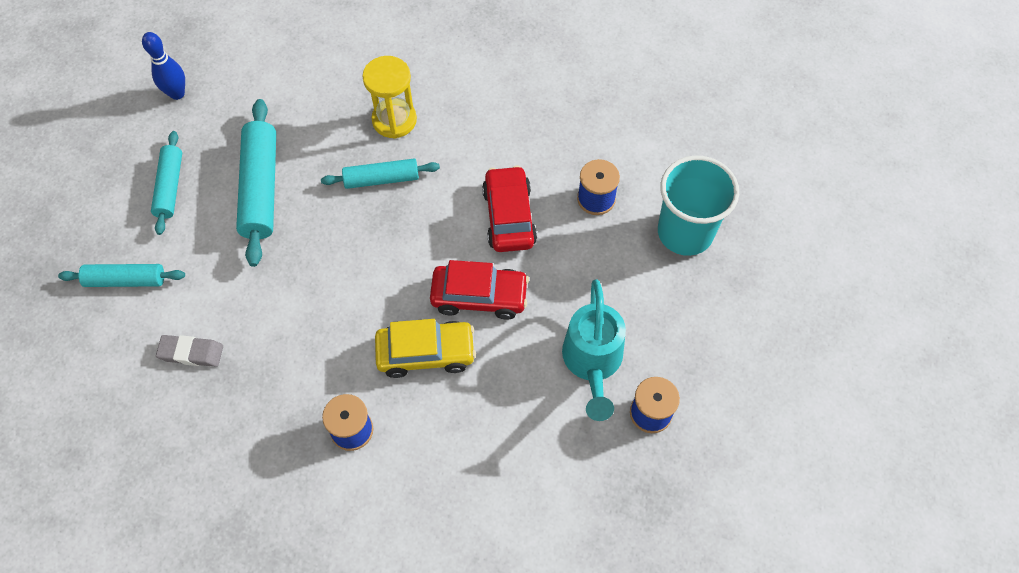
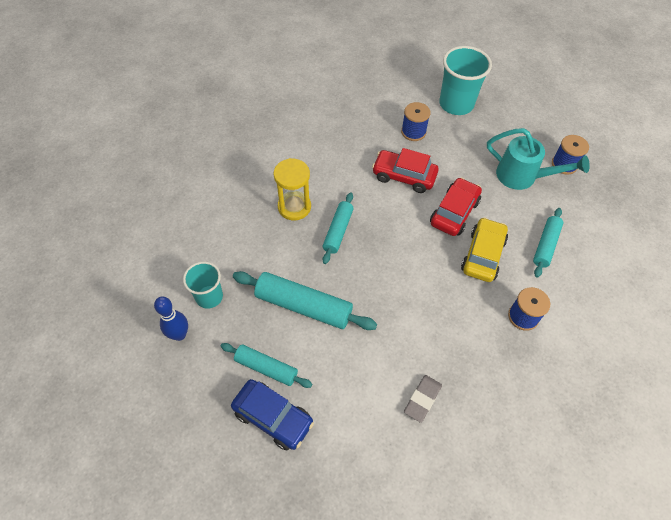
camera: 65 degrees left, 5 degrees down
(117, 218) = (273, 417): none -> blue car
(125, 280) = (336, 428): turquoise rolling pin -> turquoise rolling pin (545, 245)
(233, 97) = (209, 297): none -> turquoise cup

